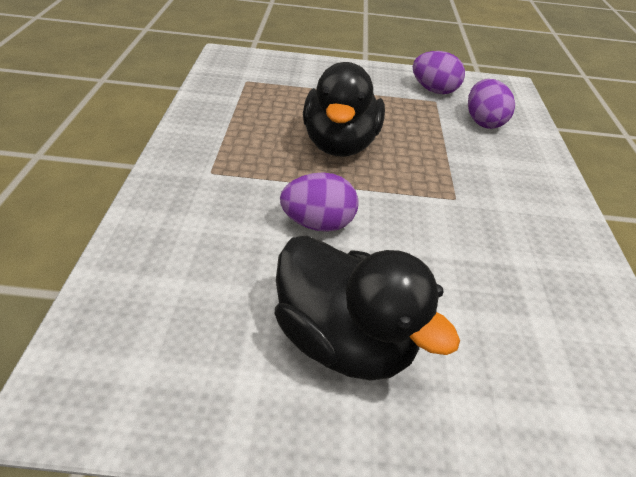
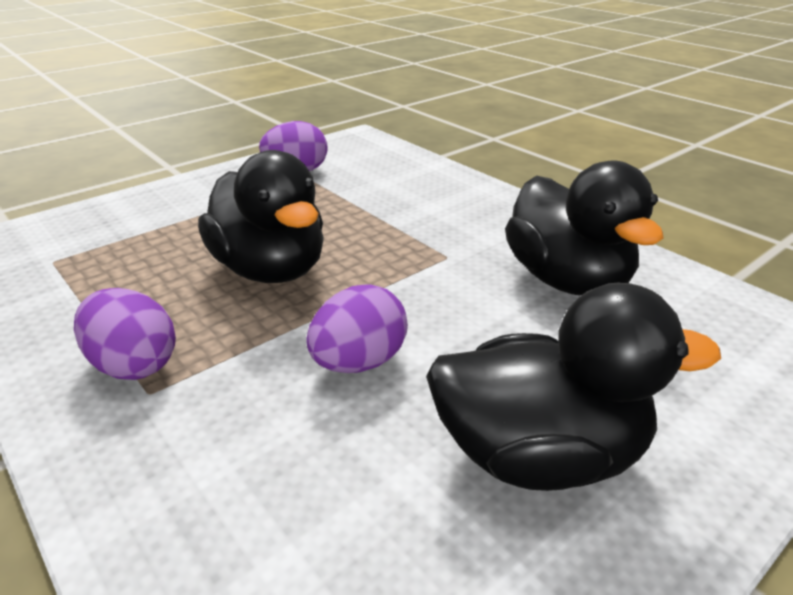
camera: 40 degrees left, 10 degrees down
(483, 122) = (379, 178): purple egg -> purple egg (134, 364)
(519, 265) = (567, 280): none -> black duck

